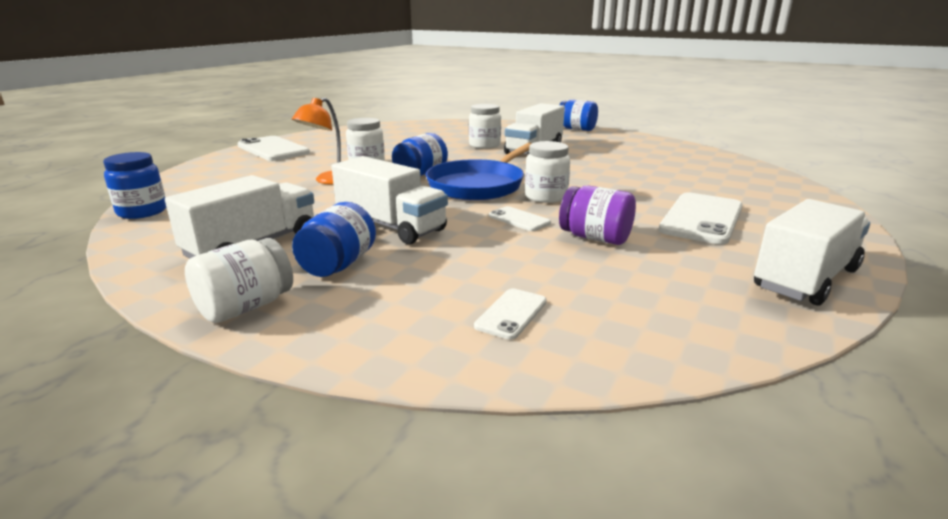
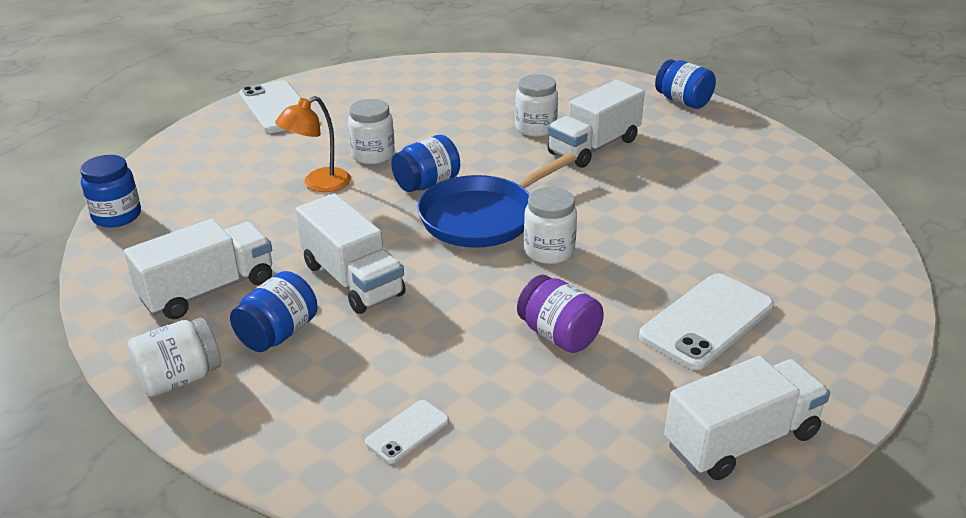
camera: 15 degrees right, 10 degrees up
(519, 219) = (494, 289): white phone -> none

